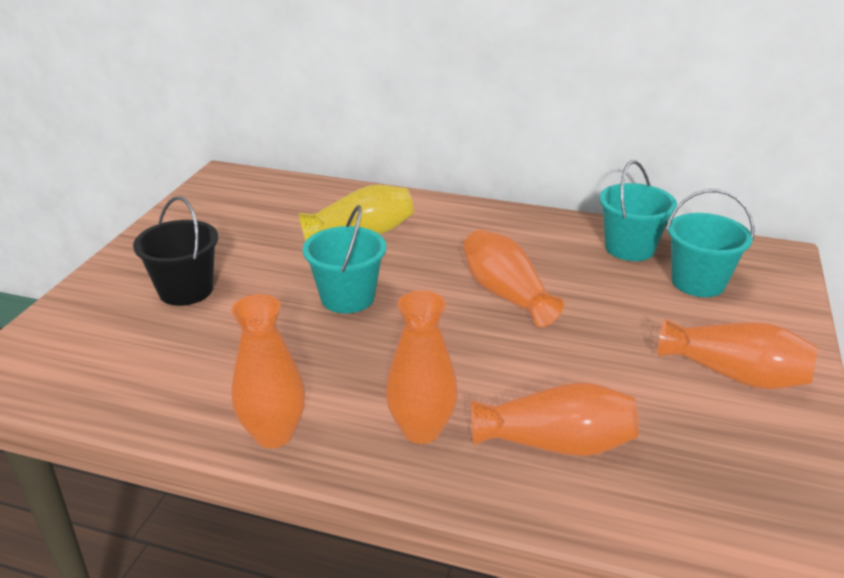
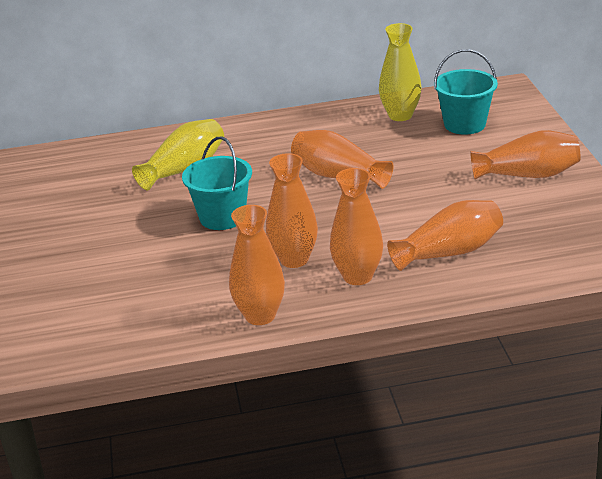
camera: 25 degrees left, 0 degrees up
(186, 290) = (84, 256): black bucket -> none
(372, 377) = (294, 259): none -> orange vase
(629, 248) = (400, 115): turquoise bucket -> yellow vase

